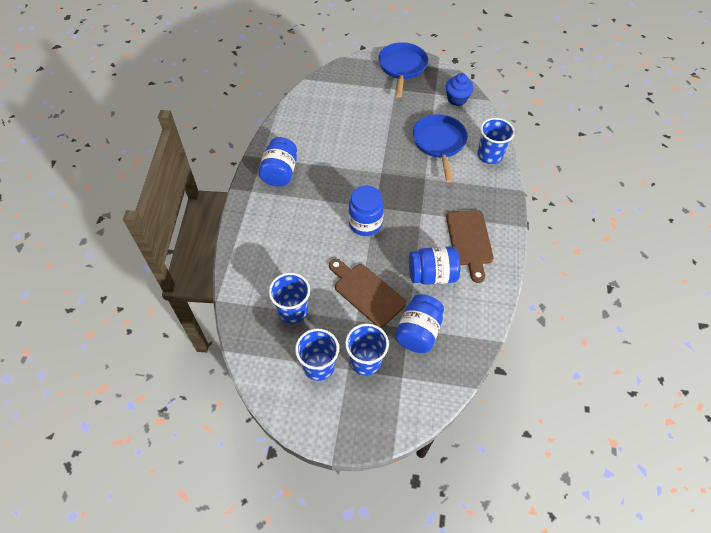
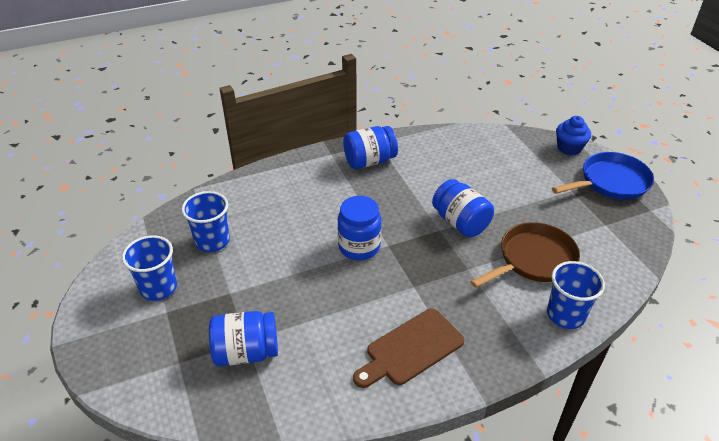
camera: 60 degrees right, 15 degrees down
(365, 361) = (183, 322): blue cup -> none
(366, 292) = (270, 286): brown cutting board -> none
(432, 275) = (333, 332): blue jar -> blue jar (460, 222)
(439, 143) = (533, 259): blue pan -> brown pan
(456, 99) = (621, 247): blue cupcake -> blue cupcake (569, 148)

